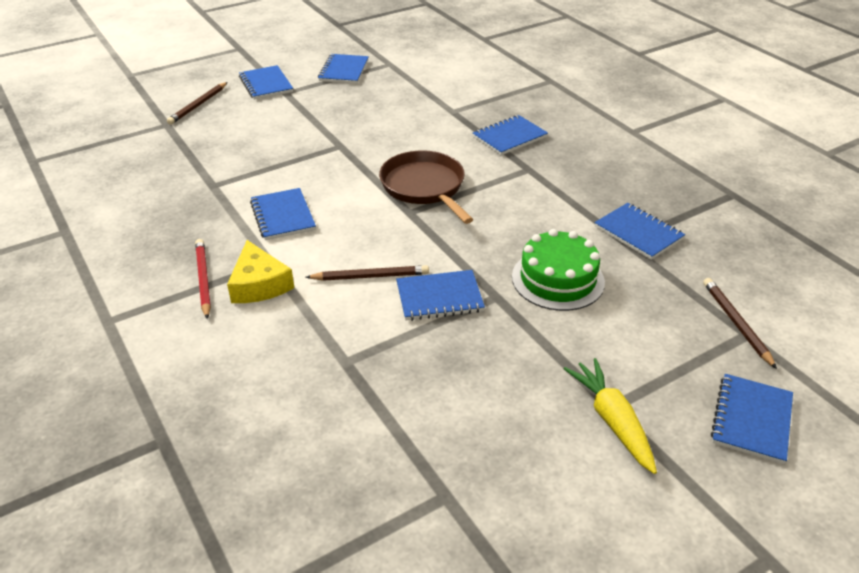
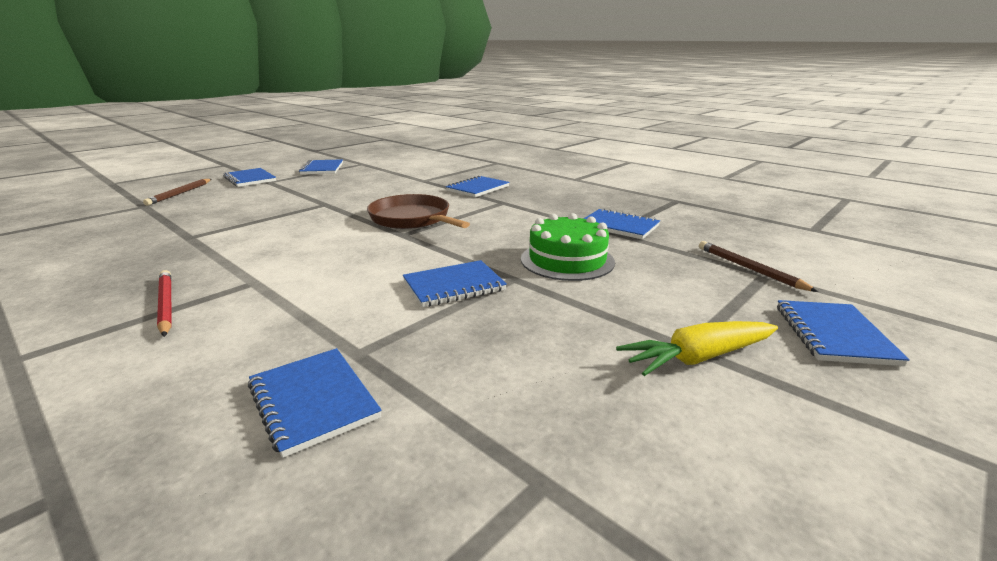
camera: 15 degrees left, 15 degrees down
(259, 284) = (239, 300): yellow cheese -> none
(282, 216) = (268, 249): blue notebook -> blue notebook (313, 401)
(370, 276) = (372, 279): brown pencil -> none
(611, 420) = (697, 358): yellow carrot -> yellow carrot turned 75 degrees counterclockwise

